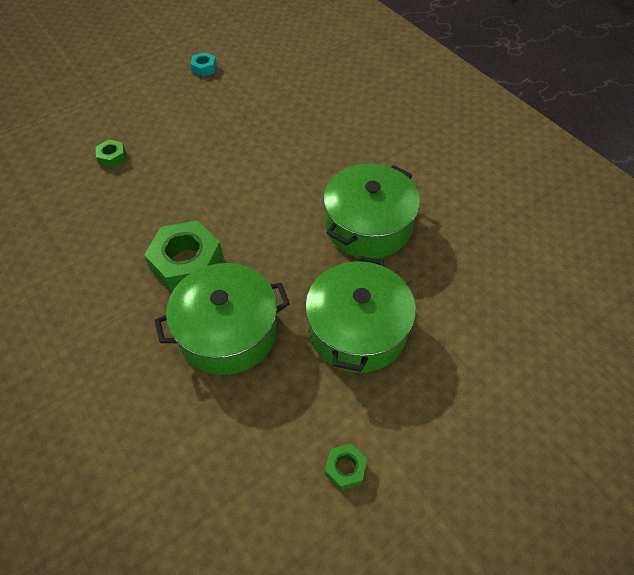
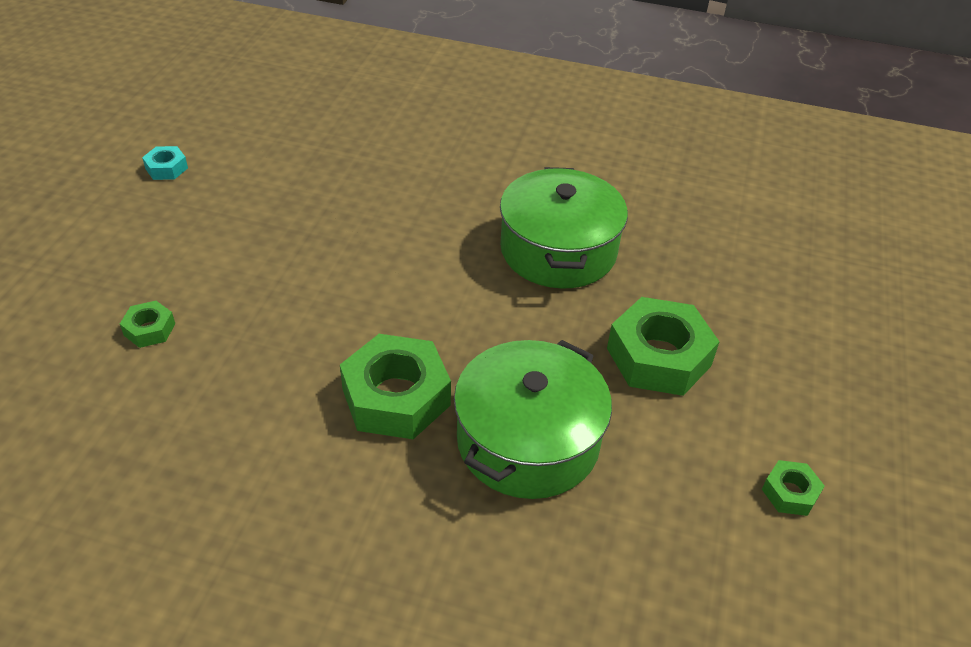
camera: 40 degrees left, 10 degrees down
(357, 330) = (658, 357): green pot -> green nut

